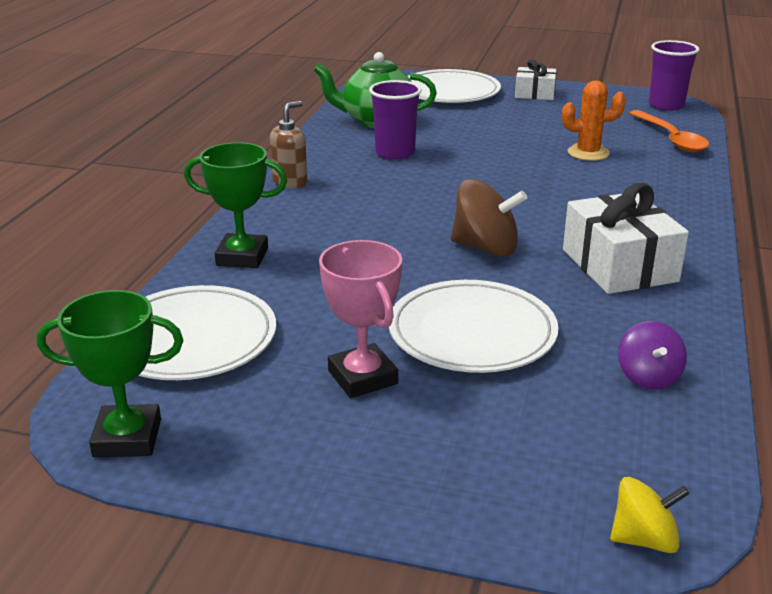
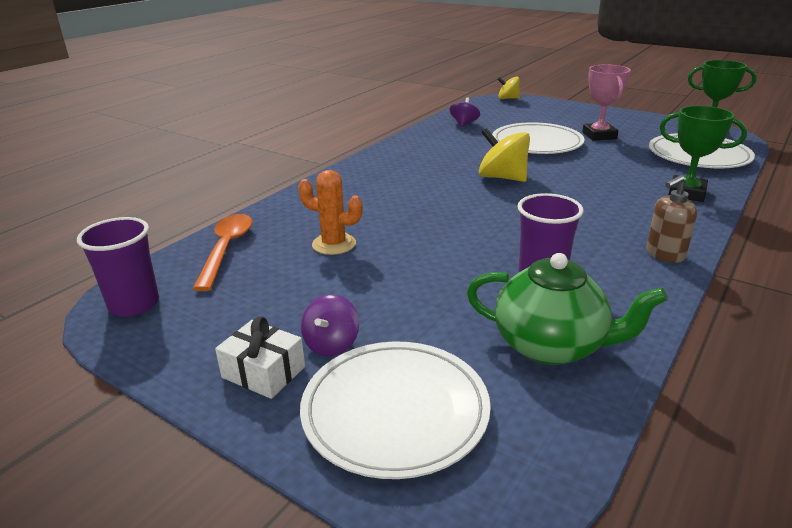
camera: 160 degrees left, 0 degrees up
(485, 248) = (502, 177): brown spinning top -> yellow spinning top
(511, 106) = (331, 344): none -> purple spinning top
(619, 265) = (425, 159): white gift -> none

